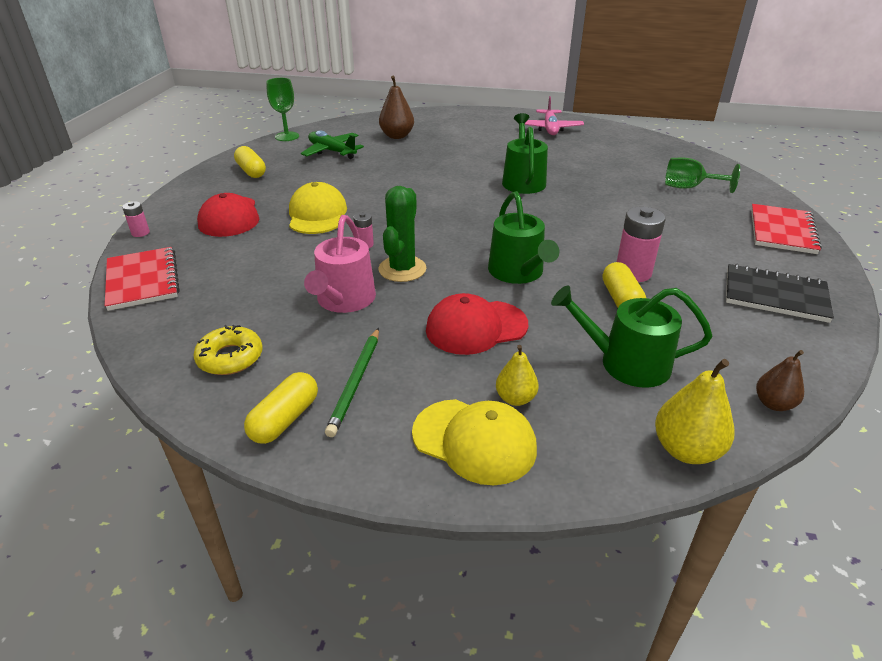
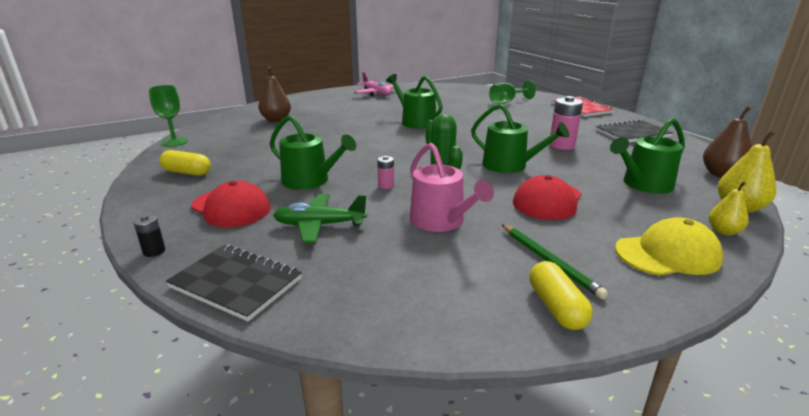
camera: 40 degrees left, 10 degrees down
(140, 233) = (154, 251): pink battery -> black battery
(142, 280) = (236, 283): red notebook -> black notebook
(230, 357) = (436, 294): yellow donut -> none
(317, 214) = (310, 181): yellow cap -> green watering can
(332, 151) = (239, 141): green plane -> green plane (319, 225)
(515, 398) = (638, 224): yellow pear -> yellow pear (723, 231)
(621, 299) = (582, 159): yellow capsule -> none
(773, 404) = (721, 174): brown pear -> brown pear, size x1.57

